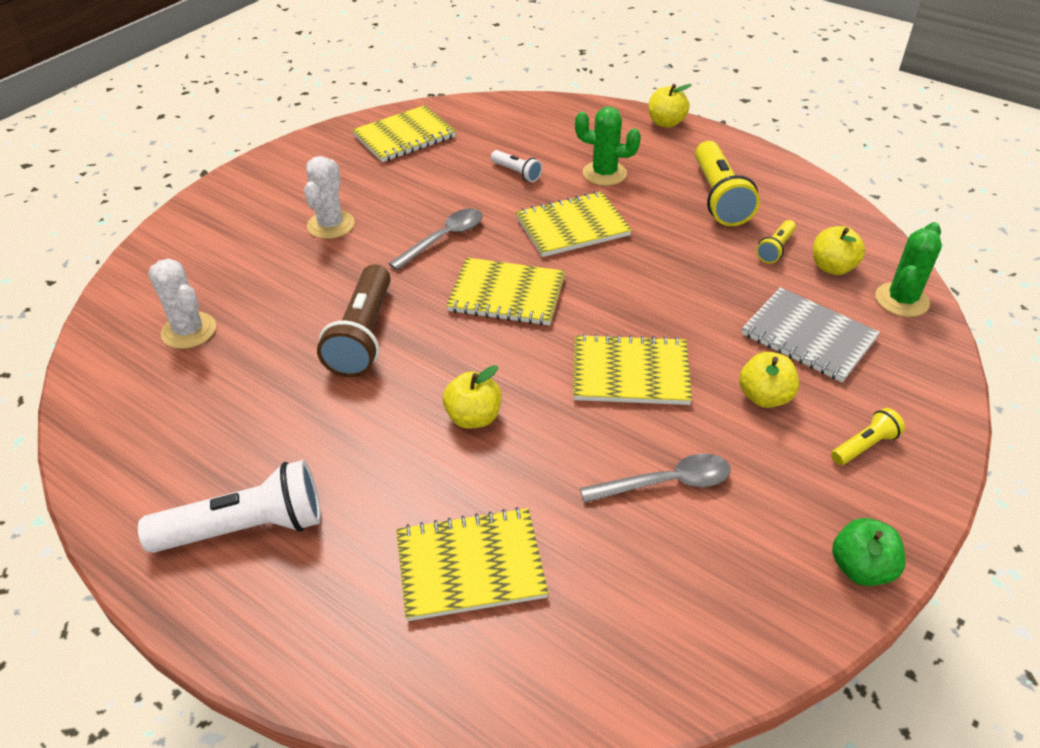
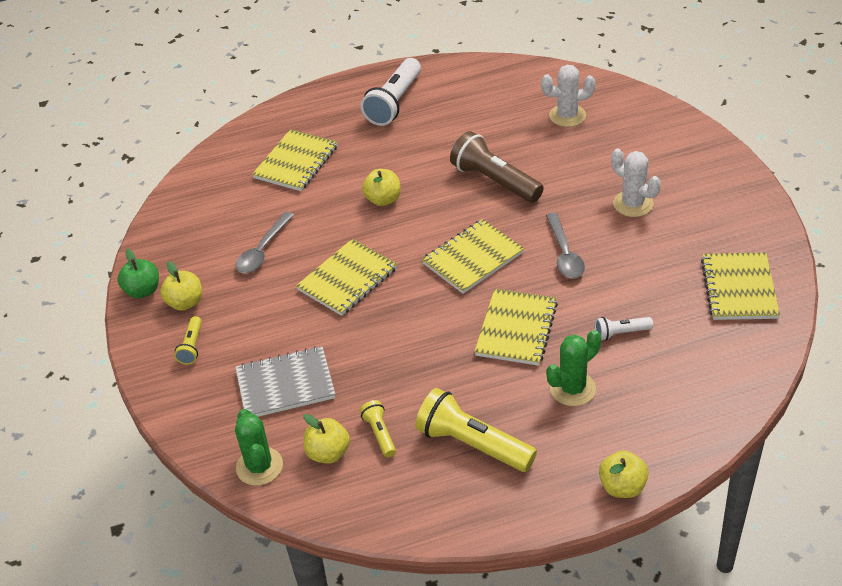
camera: 130 degrees right, 0 degrees up
(764, 397) = (268, 327): yellow apple -> yellow apple (185, 302)

